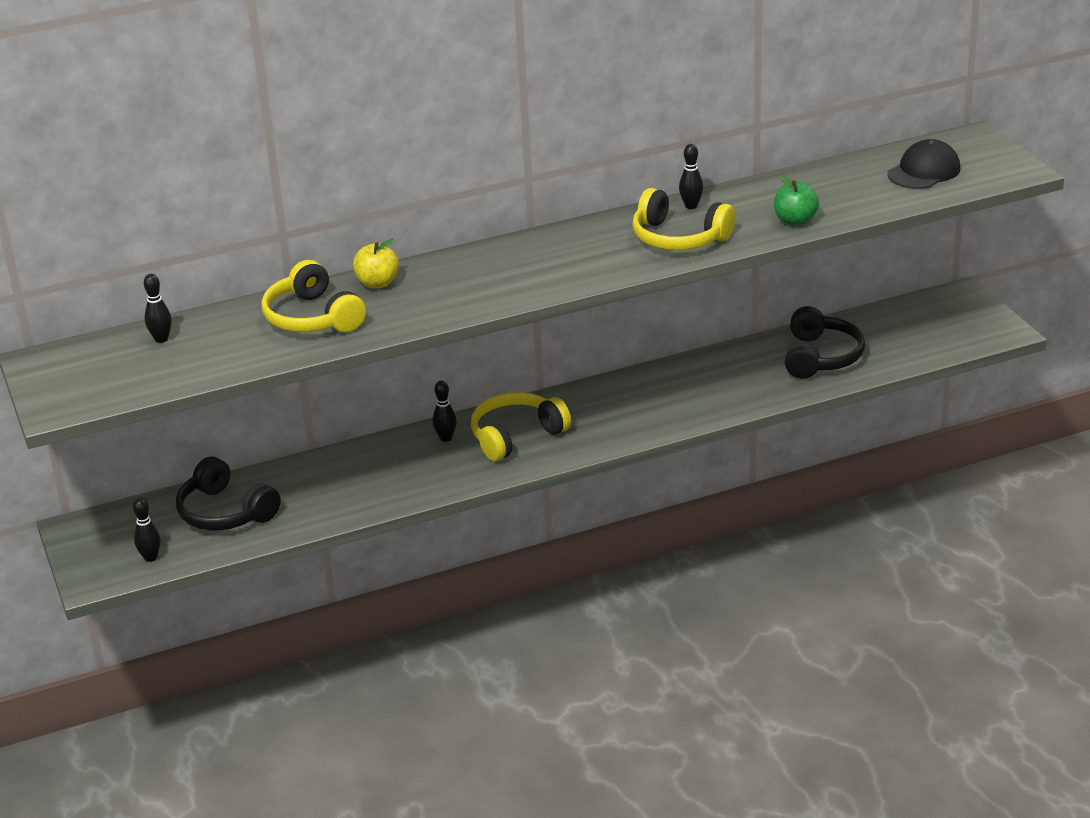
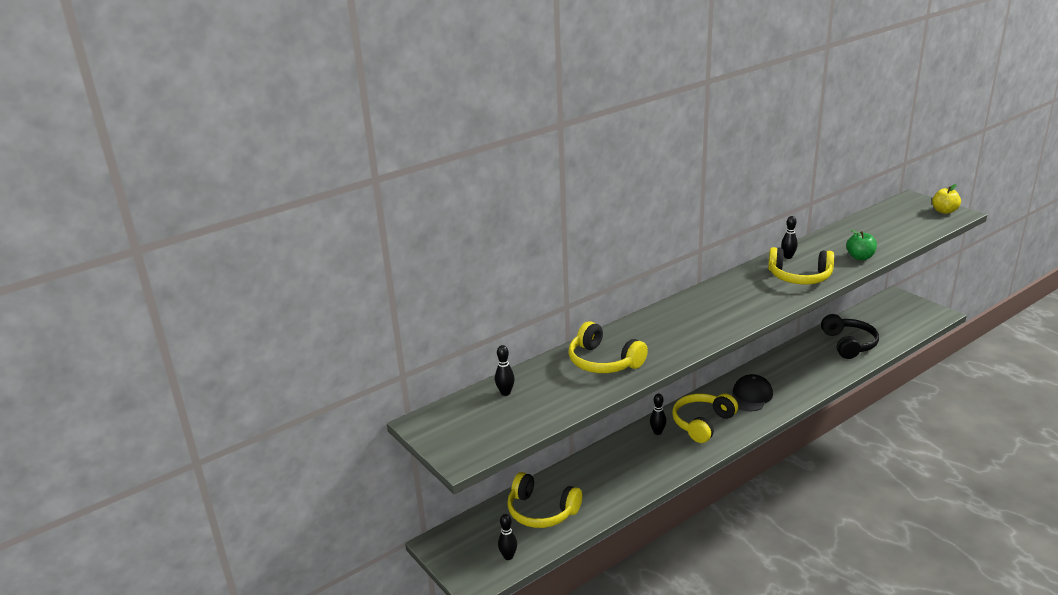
camera: 15 degrees left, 5 degrees down
(225, 512) = (541, 511): black headphones -> yellow headphones
(377, 283) = (629, 332): yellow apple -> yellow apple (944, 211)
(924, 171) = (905, 220): black cap -> black cap (750, 396)

